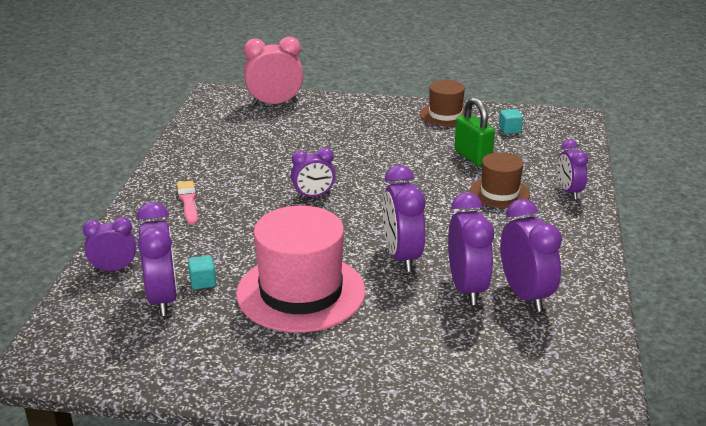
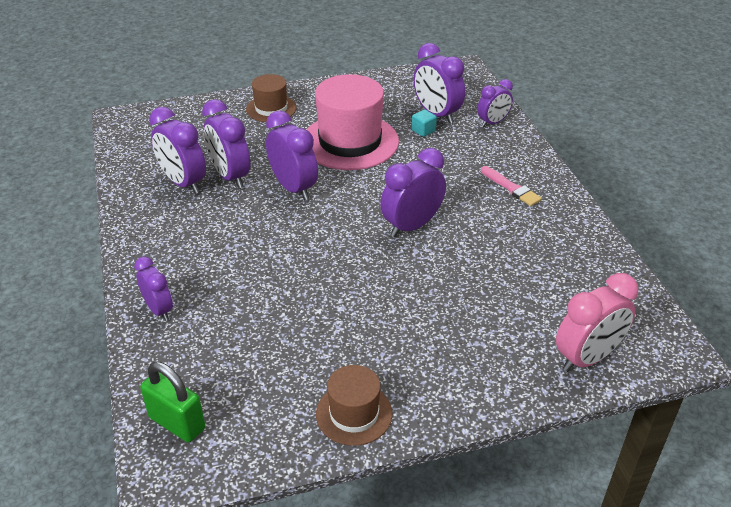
camera: 155 degrees right, 10 degrees up
(313, 196) = (412, 226): purple clock -> purple clock, size x1.58
(472, 156) = (282, 334): green padlock -> green padlock (177, 423)
(499, 192) = (234, 285): brown hat -> brown hat (271, 108)
(510, 129) = (253, 408): turquoise cube -> none

